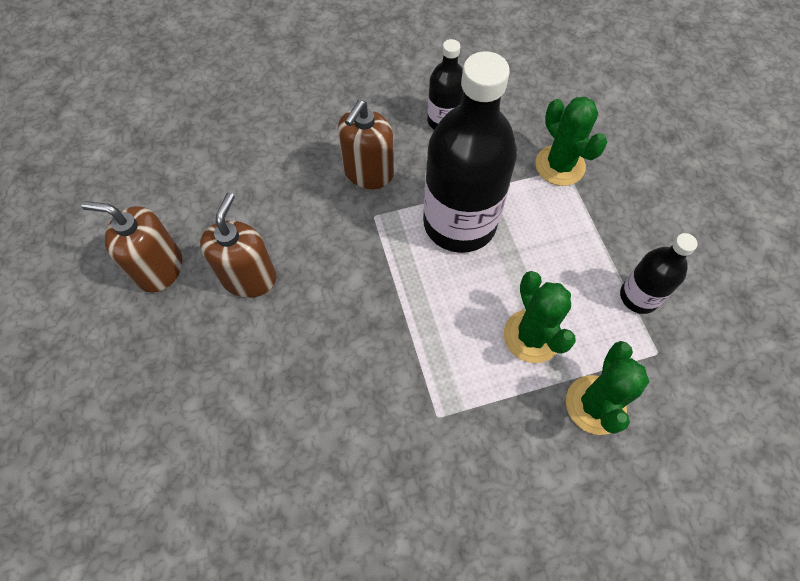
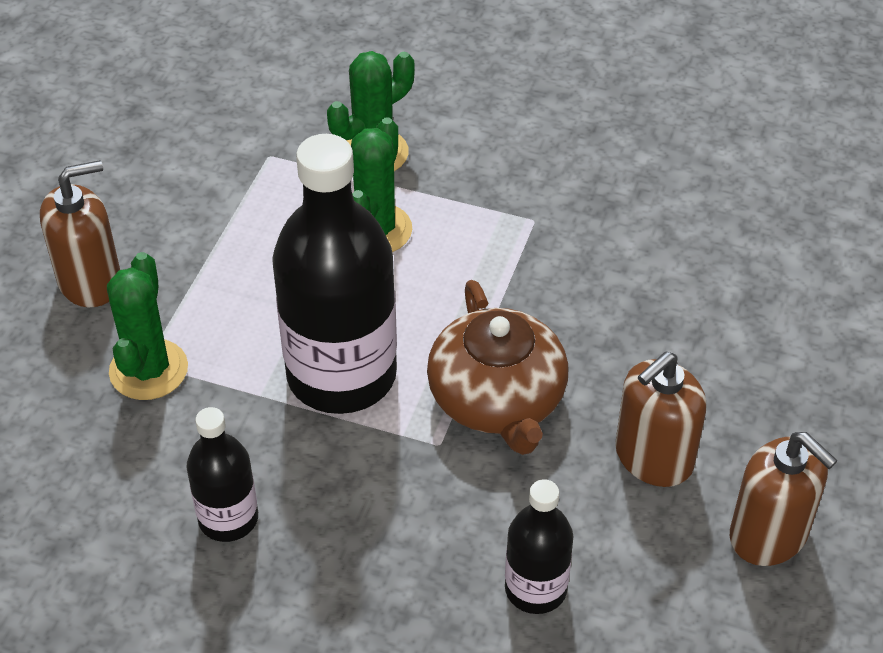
camera: 145 degrees left, 15 degrees down
(361, 261) = (498, 400): none -> brown teapot
(368, 172) = (400, 505): brown soap dispenser -> brown soap dispenser (90, 281)
(639, 296) = (229, 203): black bottle -> black bottle (535, 589)

